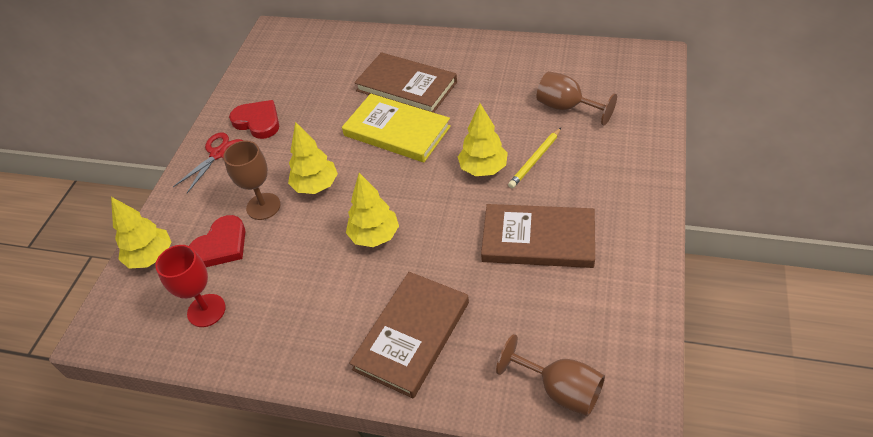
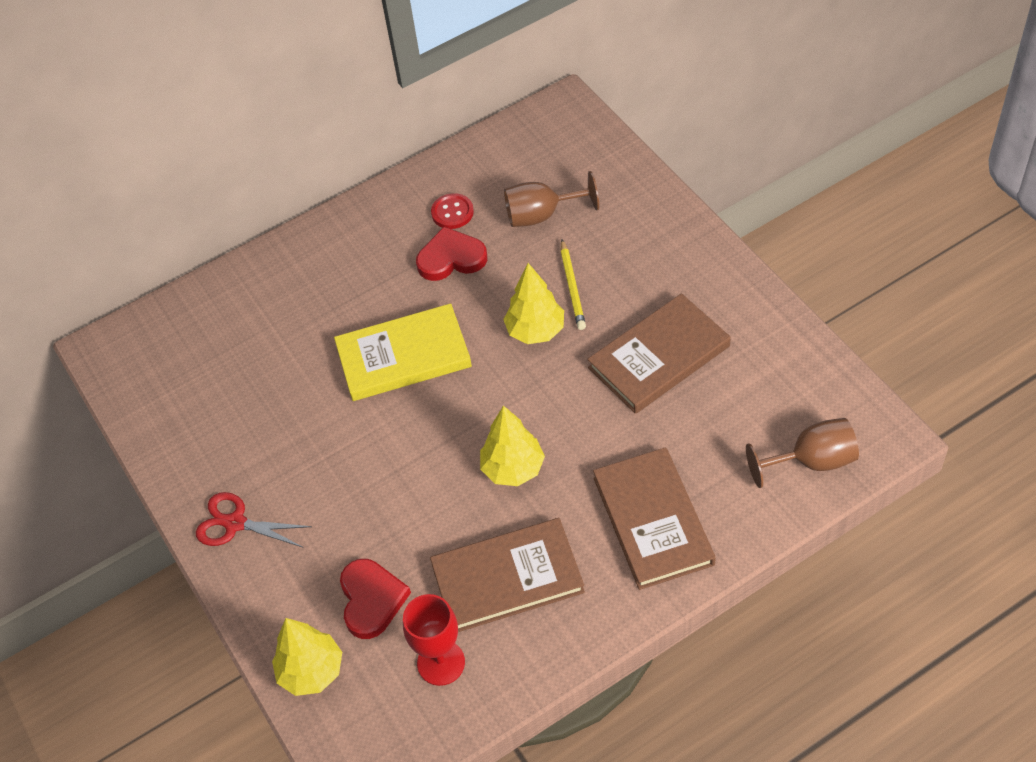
camera: 45 degrees left, 5 degrees up
(218, 154) = (235, 523): red scissors -> red scissors turned 60 degrees counterclockwise
(258, 121) = (233, 458): red heart -> red heart (451, 258)
(263, 206) = (363, 531): brown goblet -> none
(316, 186) = (392, 470): yellow tree -> none
(406, 86) = (353, 303): brown book -> brown book (507, 578)
(517, 74) = (452, 212): none -> red button

